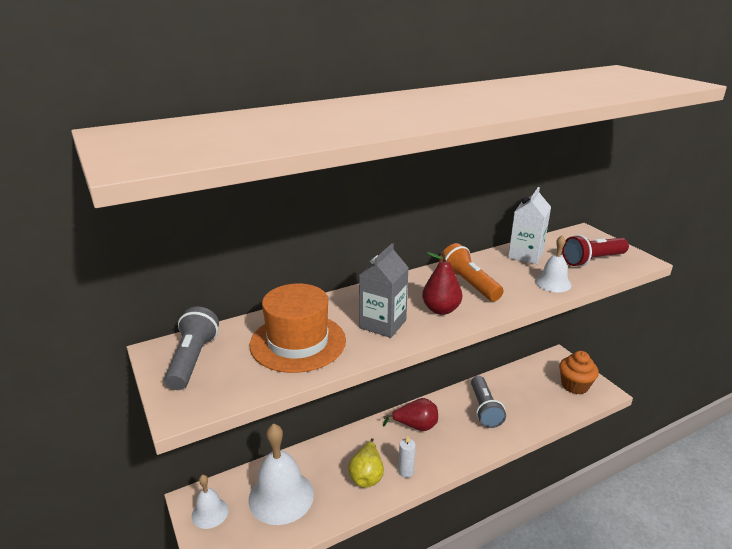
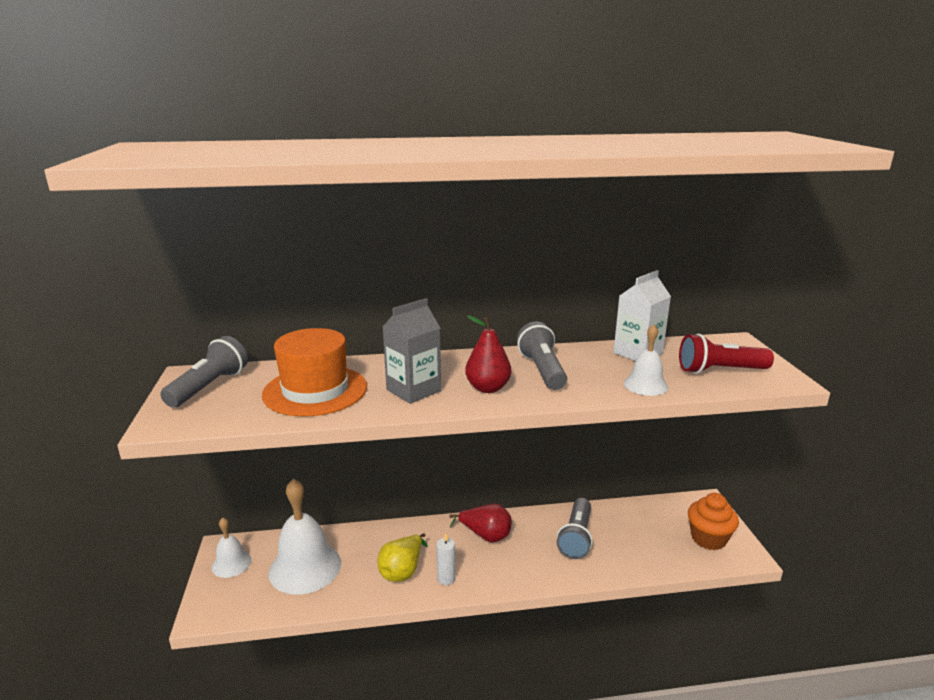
camera: 20 degrees right, 5 degrees down
(469, 284) = (542, 370): orange flashlight -> grey flashlight

